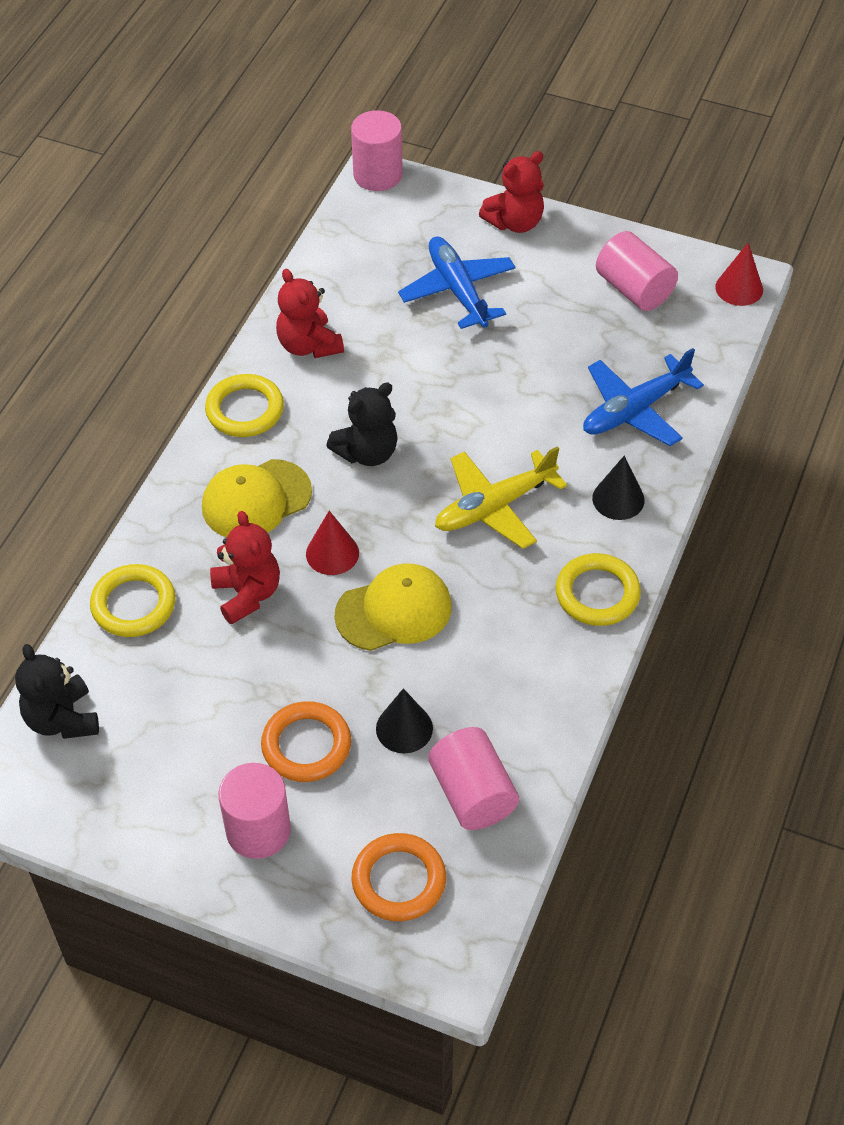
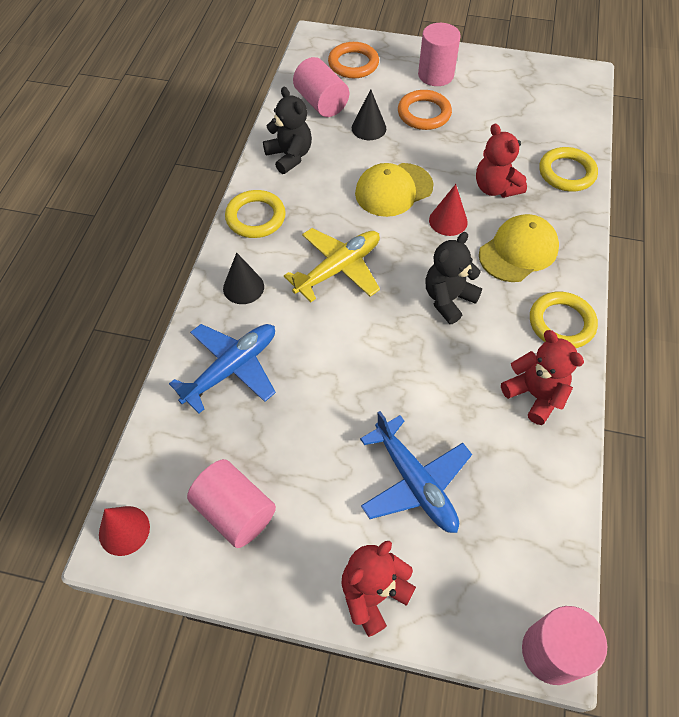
camera: 170 degrees right, 5 degrees up
(62, 719) = (572, 109): black teddy bear -> black teddy bear (289, 156)

